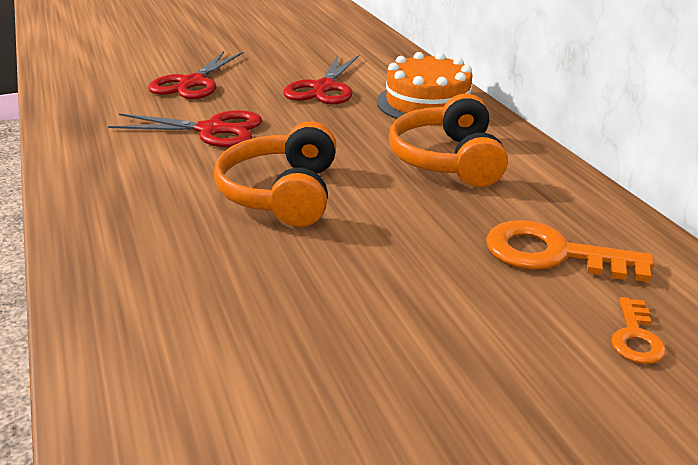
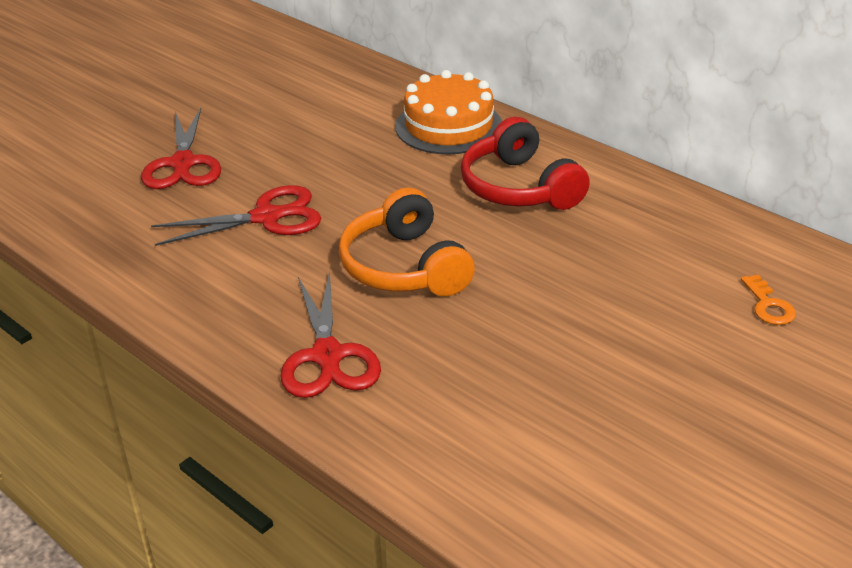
camera: 25 degrees left, 5 degrees up
(324, 88) = (331, 134): red scissors -> red scissors (327, 356)
(448, 160) = (519, 187): orange headphones -> red headphones
(552, 254) = (669, 255): orange key -> none

